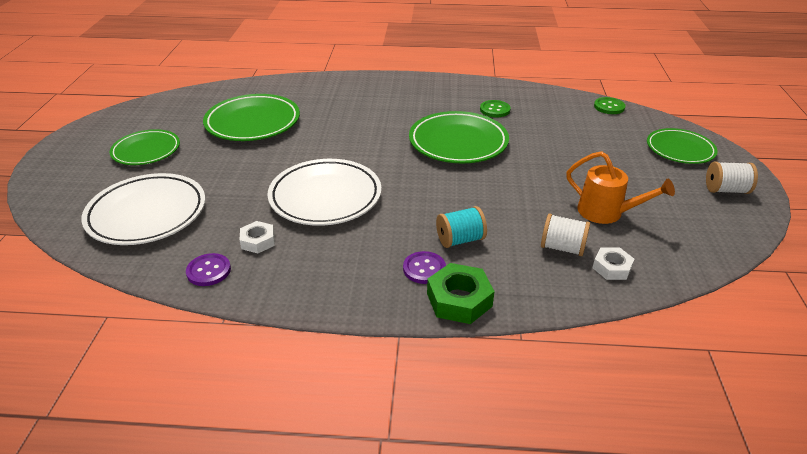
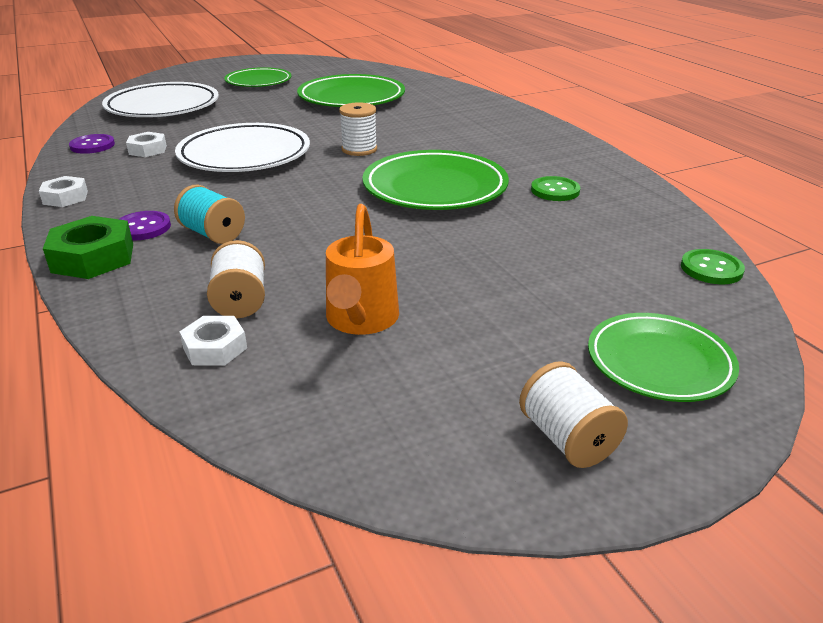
camera: 60 degrees right, 5 degrees down
(326, 301) = (65, 197): none -> white nut
(366, 149) = (359, 149): none -> white spool

